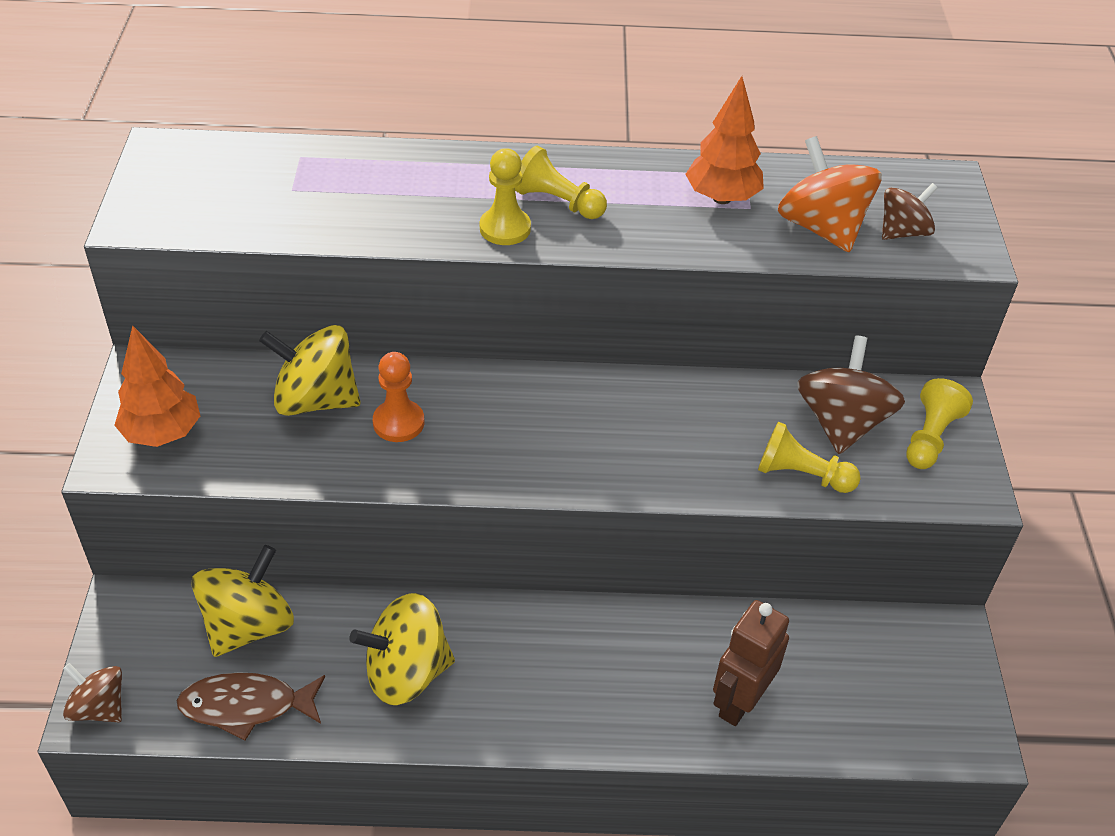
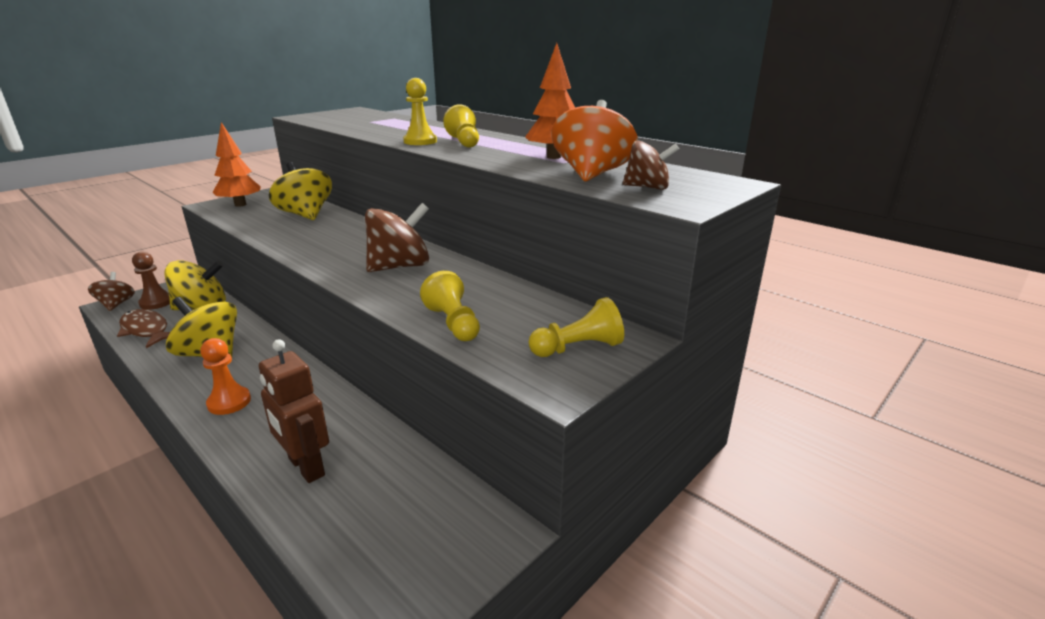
camera: 45 degrees right, 20 degrees down
(155, 663) = (156, 302): none -> brown pawn
(398, 423) = (316, 230): orange pawn -> orange pawn (229, 402)
(739, 701) = (305, 467): brown robot -> brown robot turned 120 degrees counterclockwise
(841, 423) = (527, 316): brown spinning top -> brown spinning top (400, 266)

